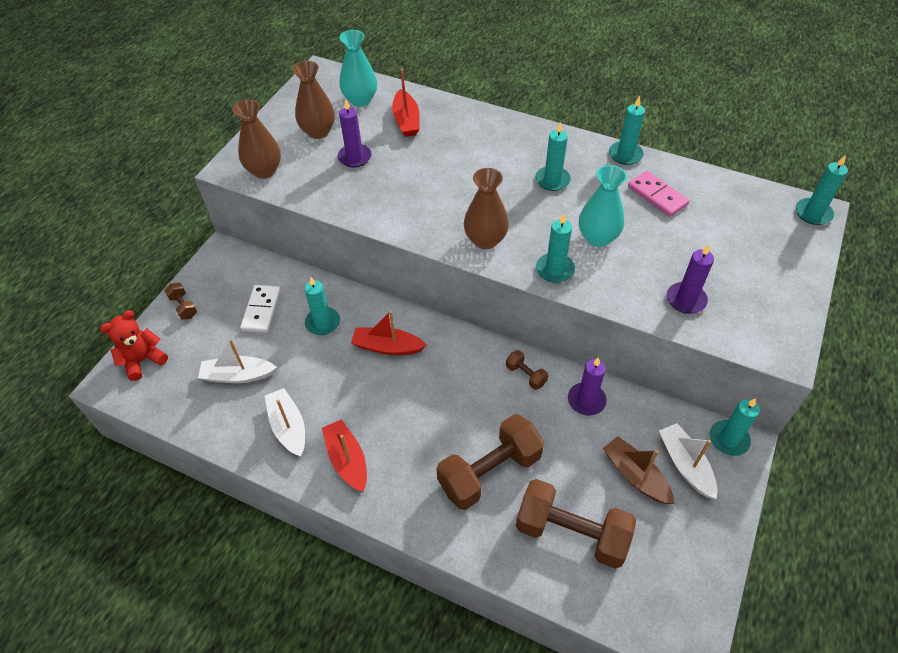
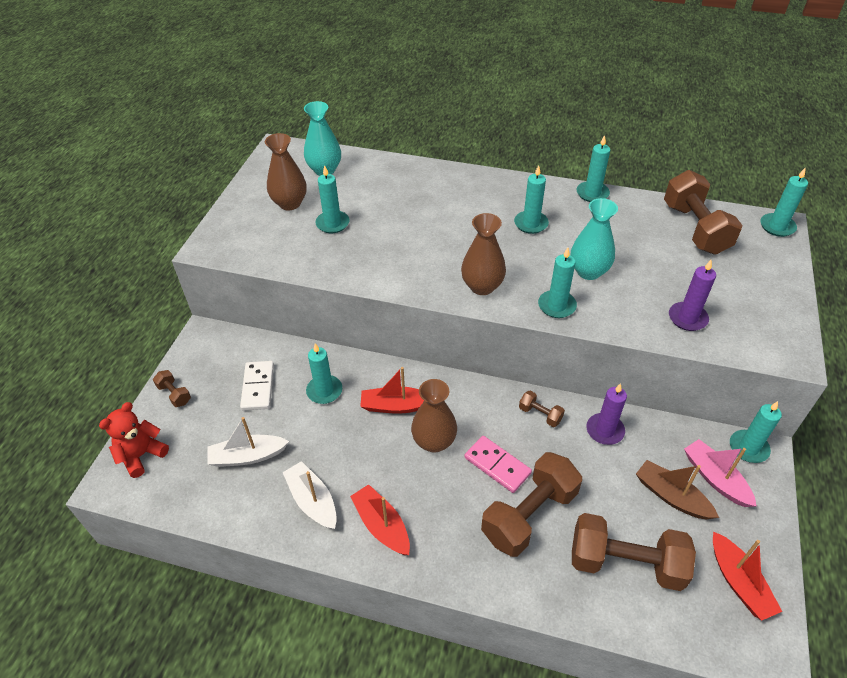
camera: 10 degrees left, 5 degrees down
(264, 171) = (243, 246): brown vase -> brown vase (434, 441)
(355, 157) = (332, 223): purple candle -> turquoise candle
(406, 120) = (375, 184): red boat -> red boat (738, 582)
(657, 196) = (632, 227): pink domino -> pink domino (497, 465)
(685, 464) = (715, 478): white boat -> pink boat
(723, 205) = (695, 228): none -> brown dumbbell

